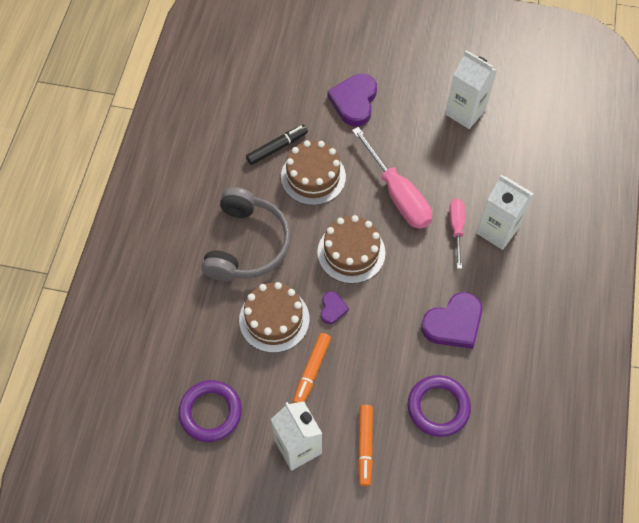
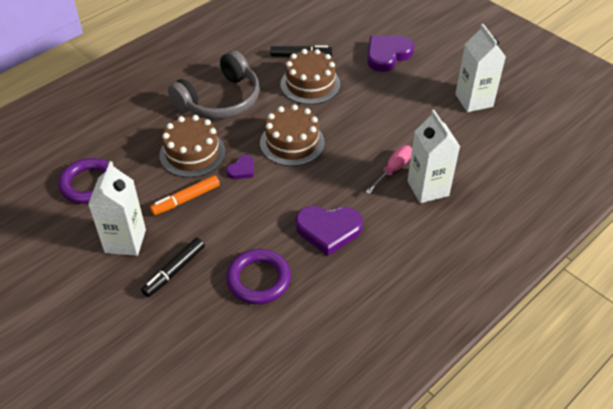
camera: 35 degrees right, 15 degrees down
(365, 446) = (174, 271): orange marker -> black marker
(397, 194) = (366, 125): pink screwdriver -> none

